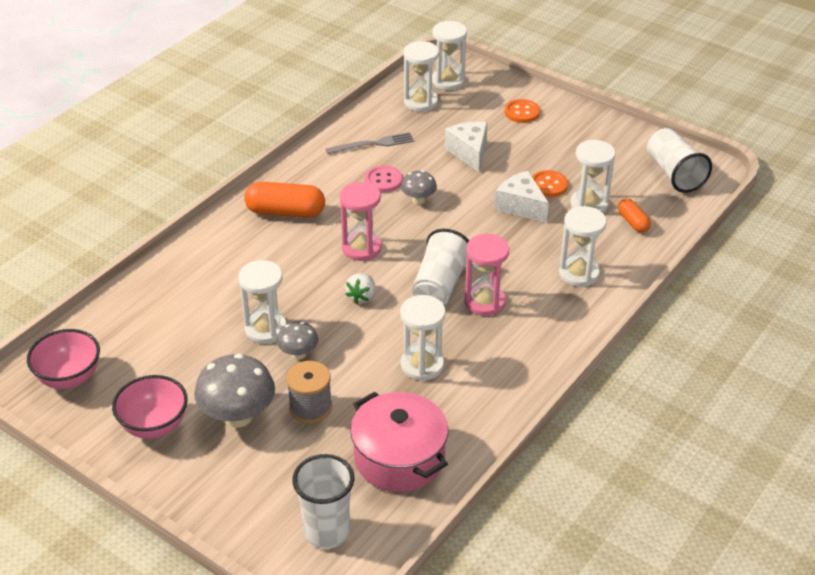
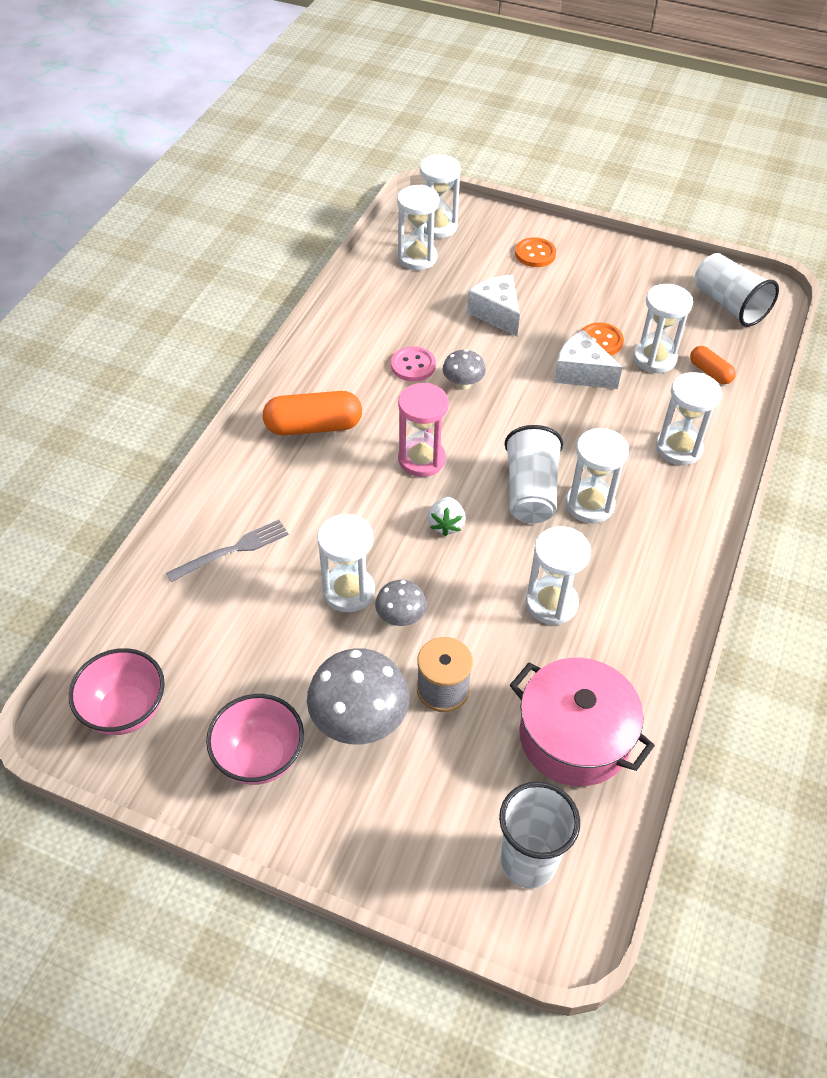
camera: 15 degrees left, 10 degrees up
(373, 144) = (383, 320): grey fork -> grey fork (232, 550)
(484, 302) = (589, 504): pink hourglass -> white hourglass

